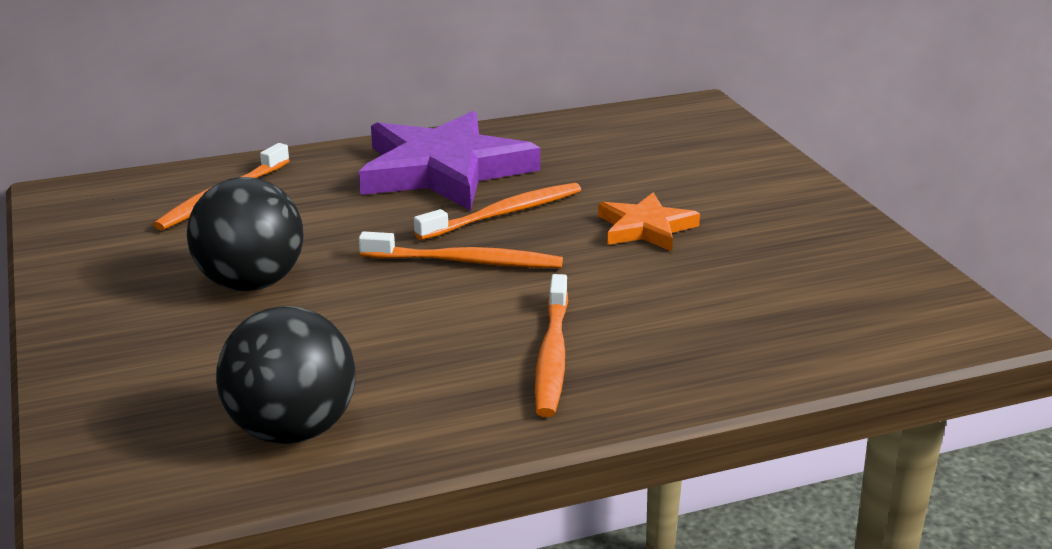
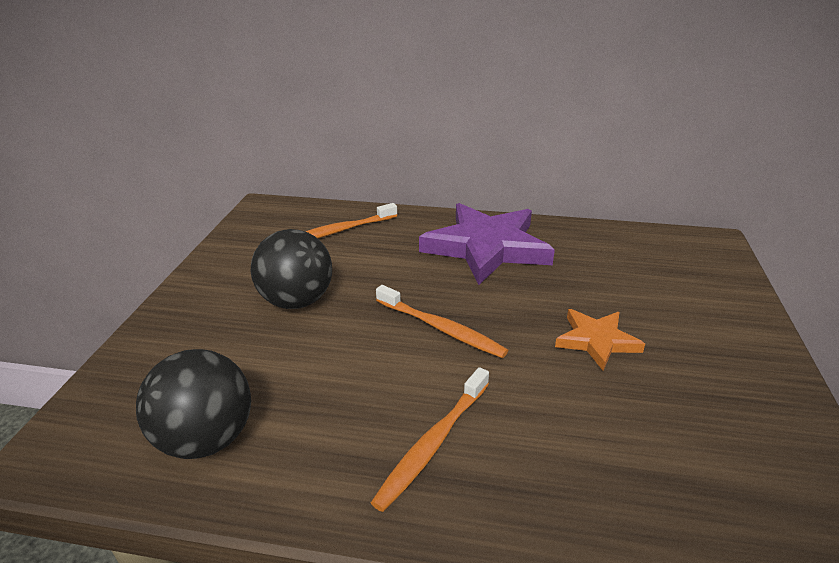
camera: 30 degrees right, 5 degrees up
(504, 214) = (499, 295): orange toothbrush -> none

